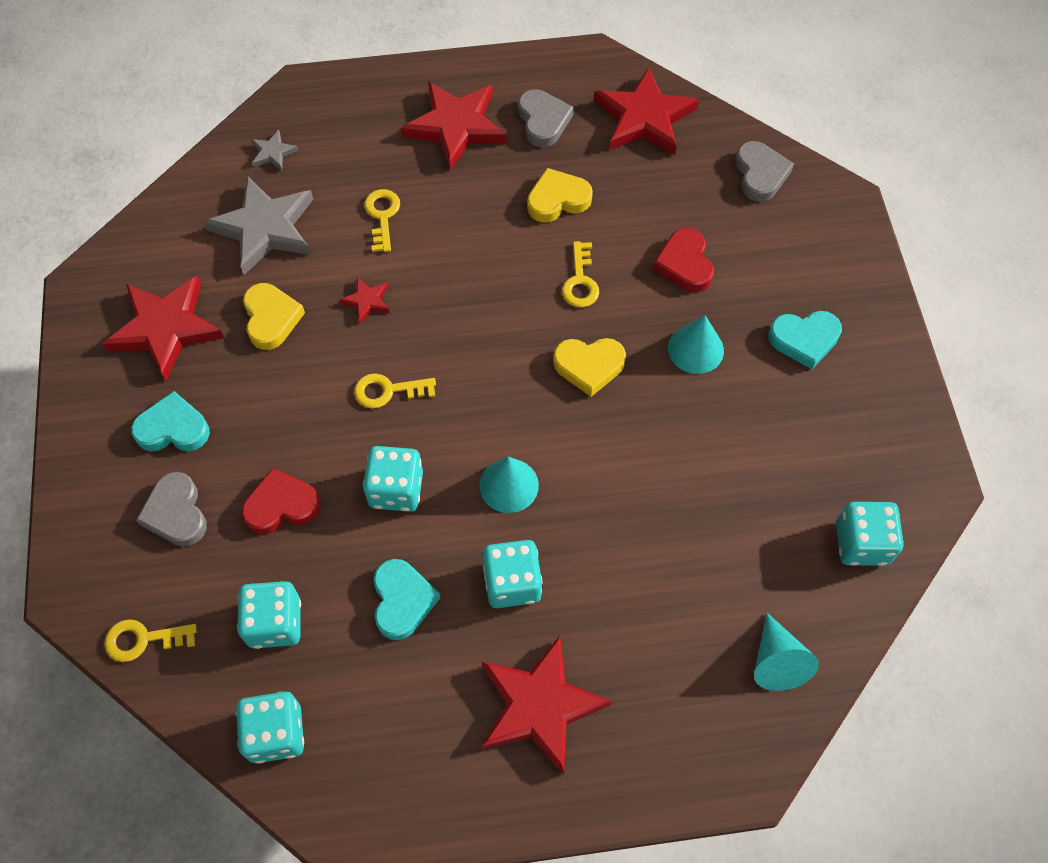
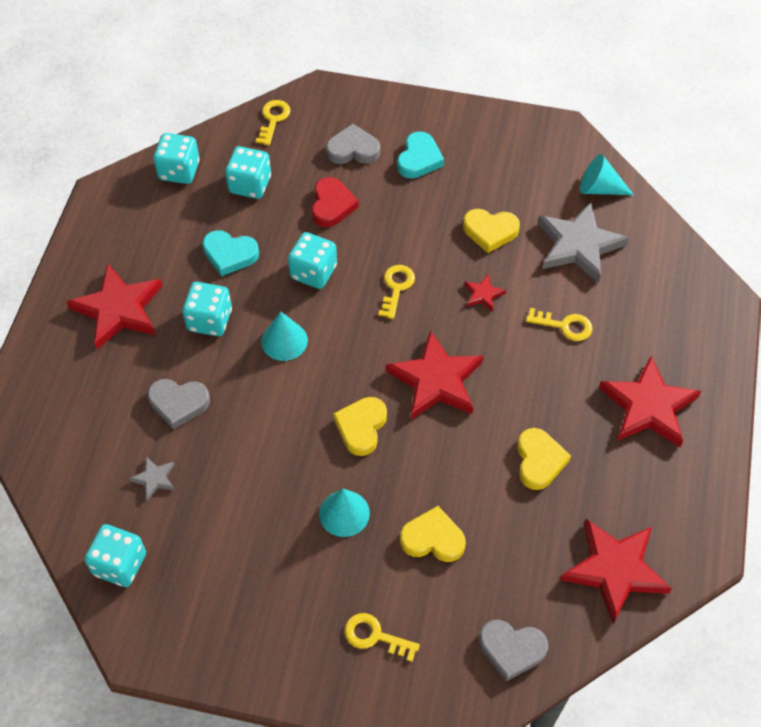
camera: 110 degrees right, 5 degrees down
(166, 329) = (505, 169): red star -> red star (436, 380)
(273, 153) = (657, 267): grey star -> grey star (154, 479)
(543, 121) = (635, 479): grey heart -> grey heart (178, 403)
(580, 281) = (445, 449): yellow key -> yellow key (375, 636)
(684, 264) = (433, 539): red heart -> yellow heart
(776, 661) = (67, 463): turquoise cone -> turquoise cone (599, 188)
(804, 340) = (317, 606): turquoise heart -> none

